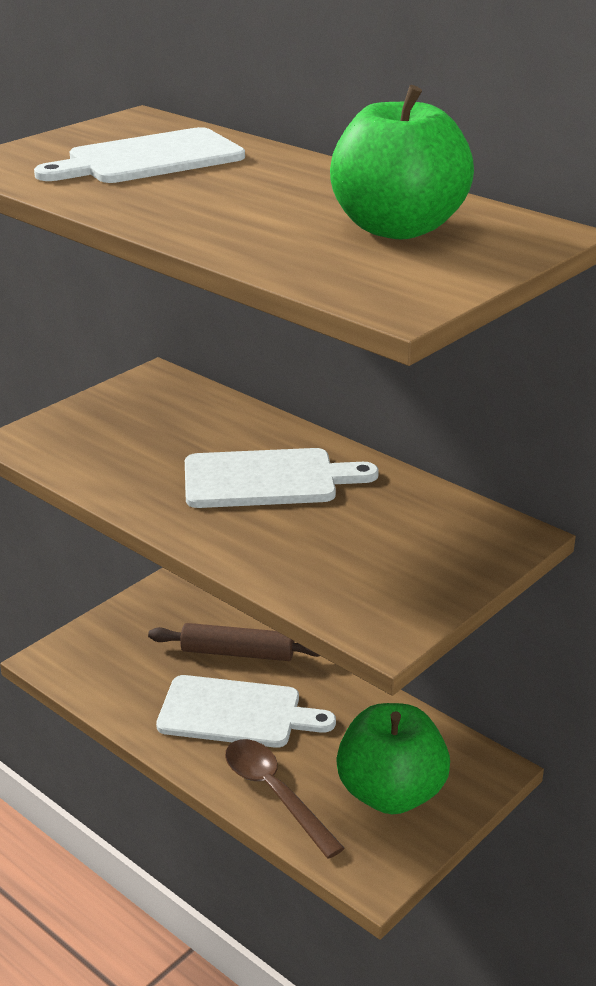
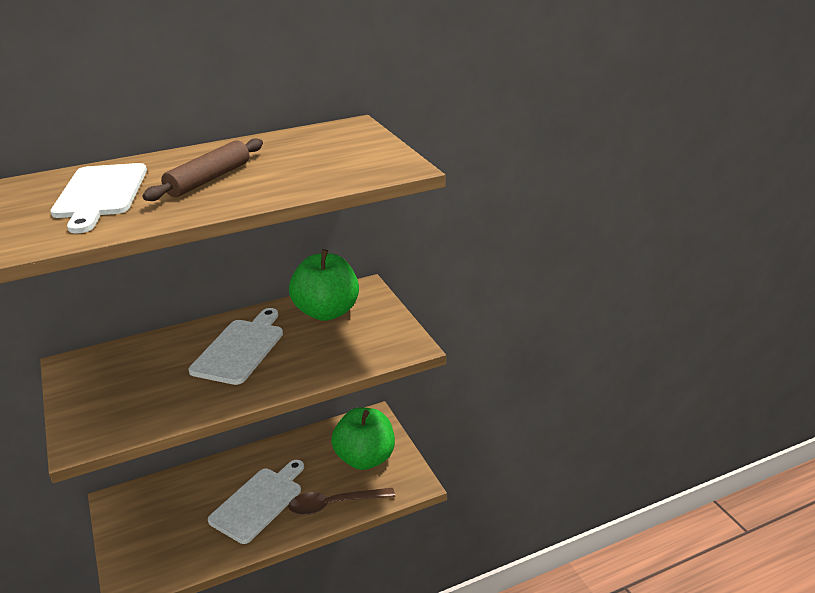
camera: 65 degrees left, 0 degrees up
(237, 653) = (207, 486): brown rolling pin -> brown rolling pin (209, 179)
(397, 228) = (309, 151): green apple -> green apple (327, 312)

